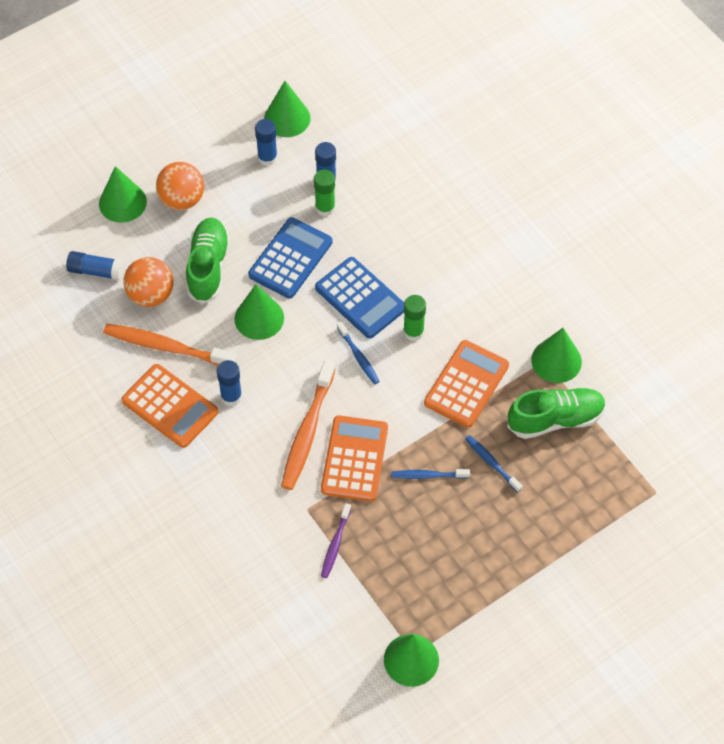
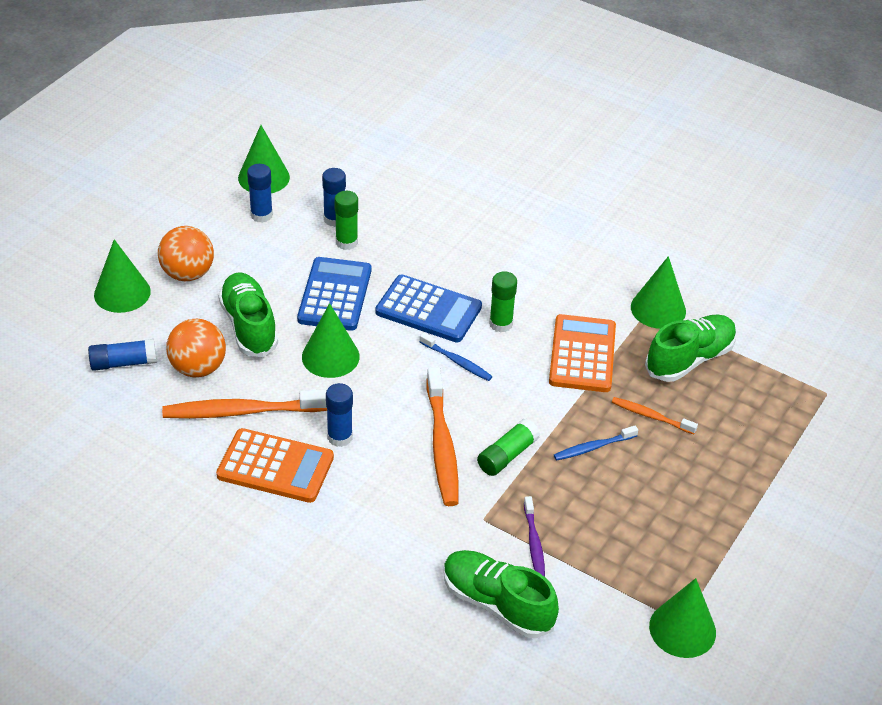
camera: 25 degrees left, 15 degrees down
(280, 586) = (497, 604): none -> green shoe
(354, 459) = (507, 455): orange calculator -> green glue stick
(491, 463) = (651, 416): blue toothbrush -> orange toothbrush

